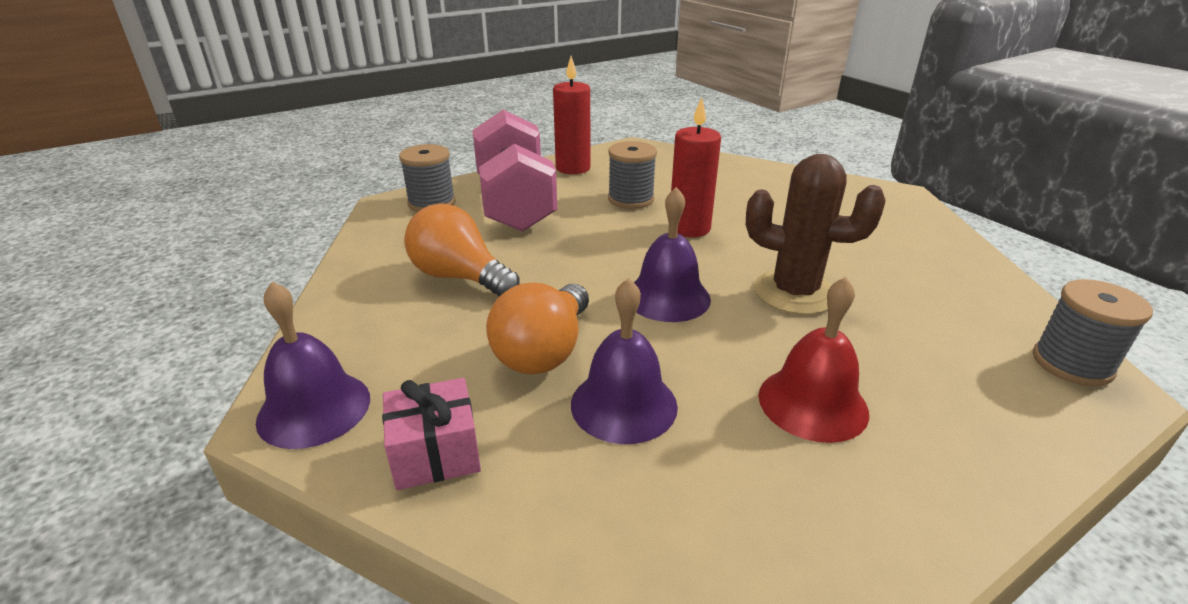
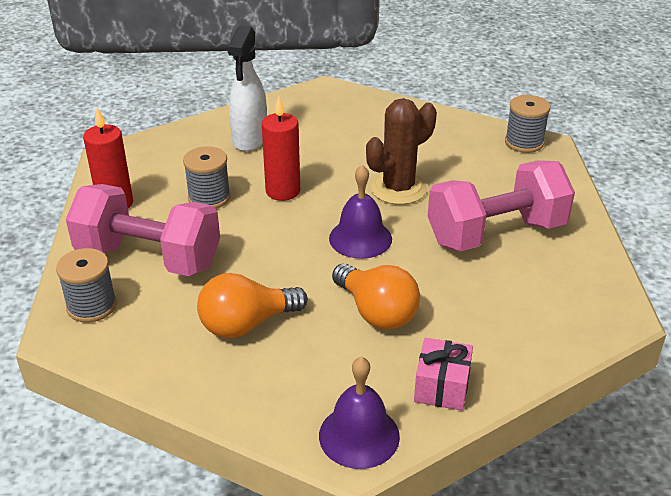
camera: 60 degrees left, 5 degrees up
(624, 404) = (451, 298): purple bell -> none
(746, 187) = (249, 139): none -> white spray bottle
(812, 403) = (496, 233): red bell -> pink dumbbell

